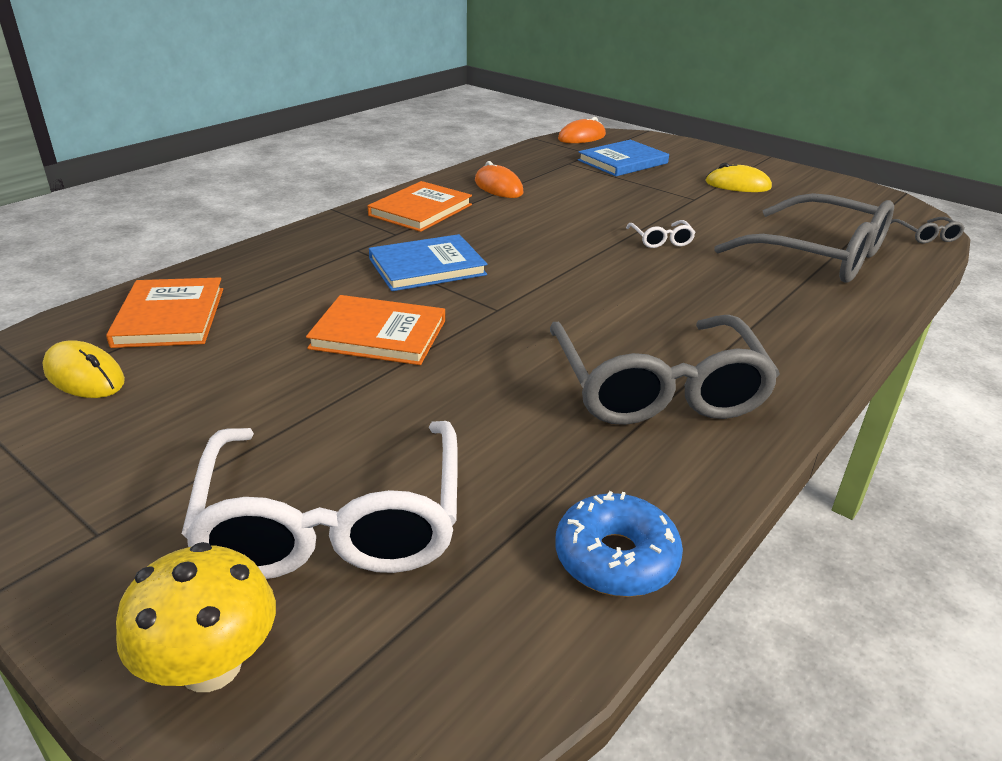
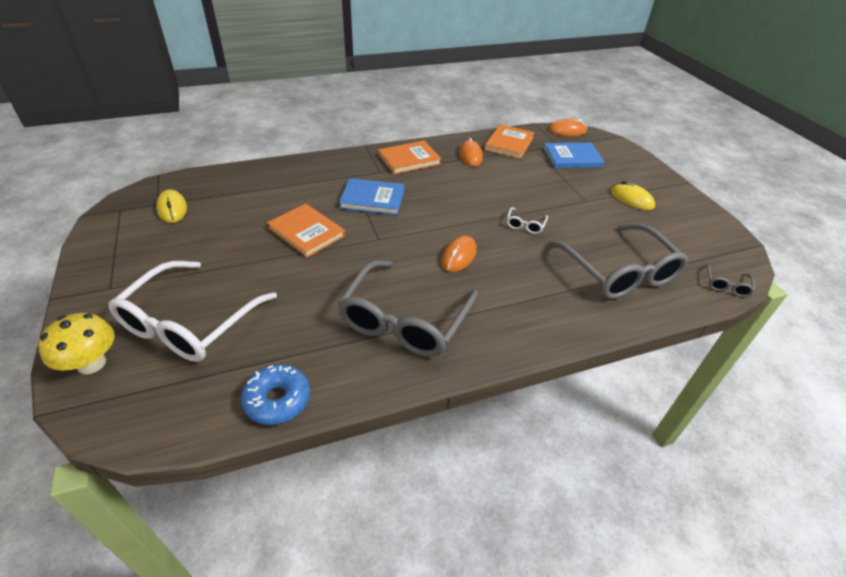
camera: 30 degrees right, 10 degrees up
(169, 317) = (231, 189): orange book -> orange book (509, 143)
(628, 295) = (459, 256): none -> orange mouse

